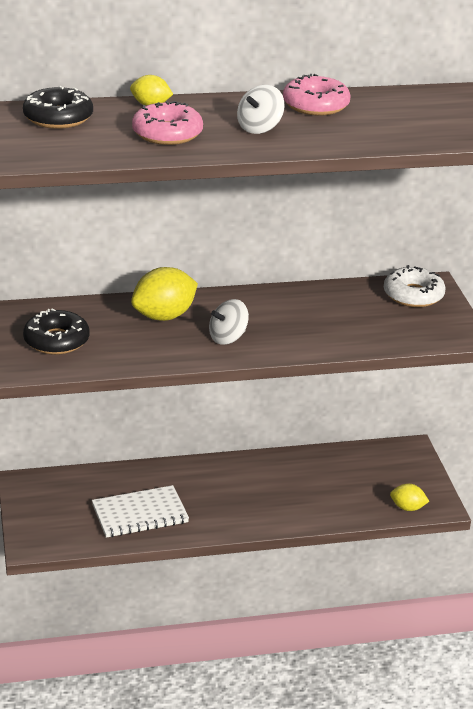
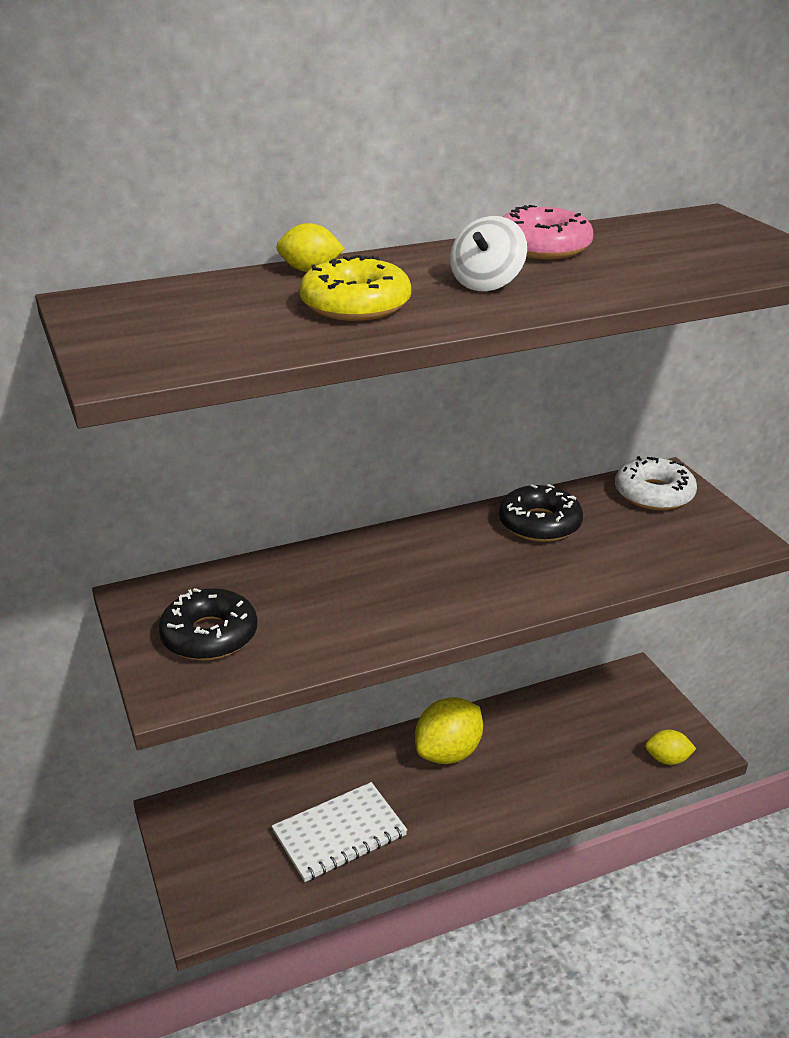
camera: 10 degrees left, 0 degrees up
(58, 118) = (177, 301): black donut -> black donut (539, 524)
(164, 316) = (350, 572): yellow lemon -> yellow lemon (448, 753)
(167, 133) = (355, 305): pink donut -> yellow donut
(228, 338) = (449, 592): white spinning top -> none

